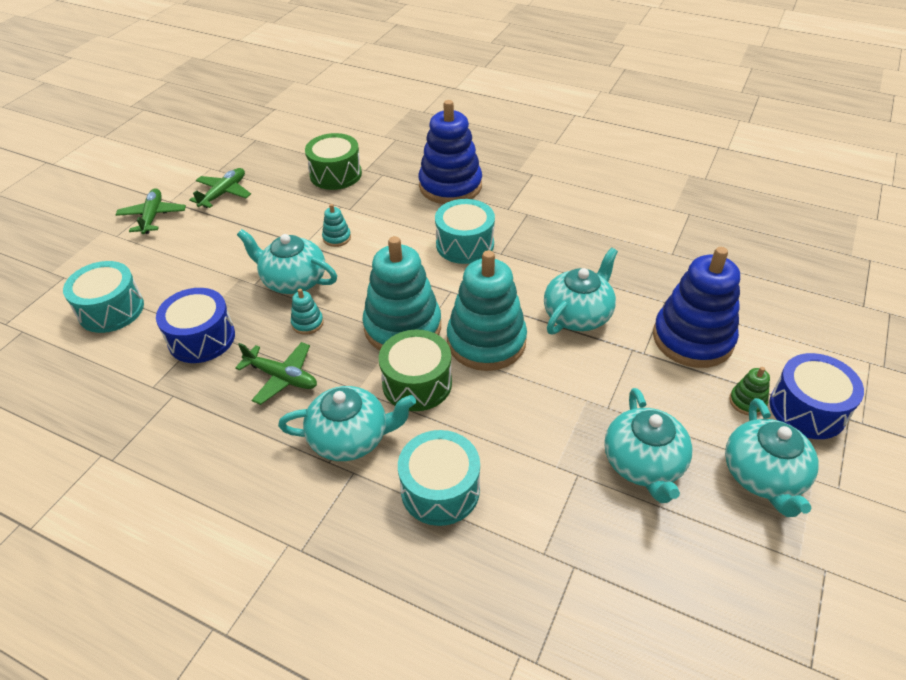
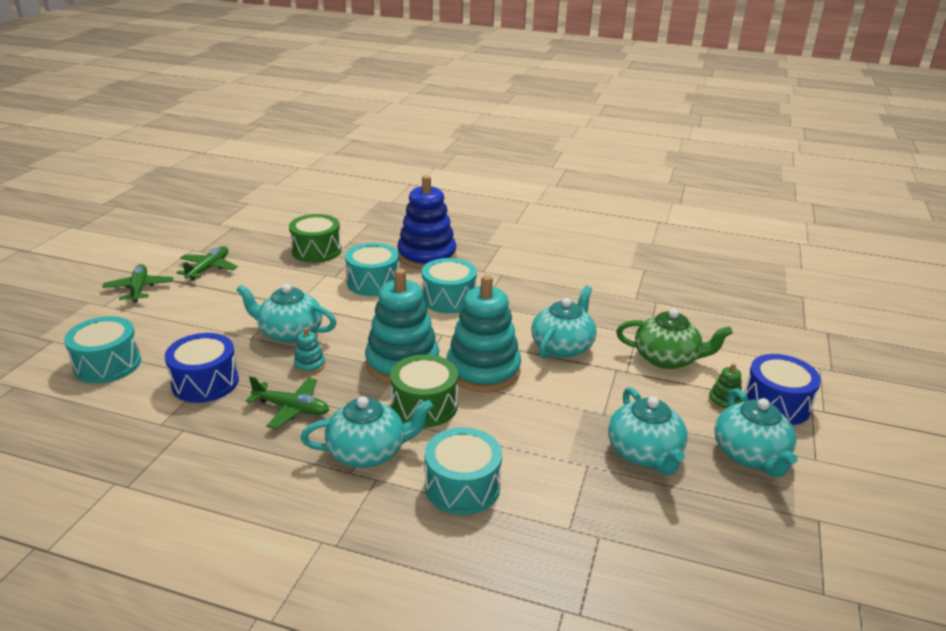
camera: 10 degrees left, 15 degrees down
(337, 238) = (326, 298): turquoise stacking toy -> none
(388, 219) = (373, 282): none -> turquoise drum
(692, 338) = (667, 359): blue stacking toy -> green teapot

